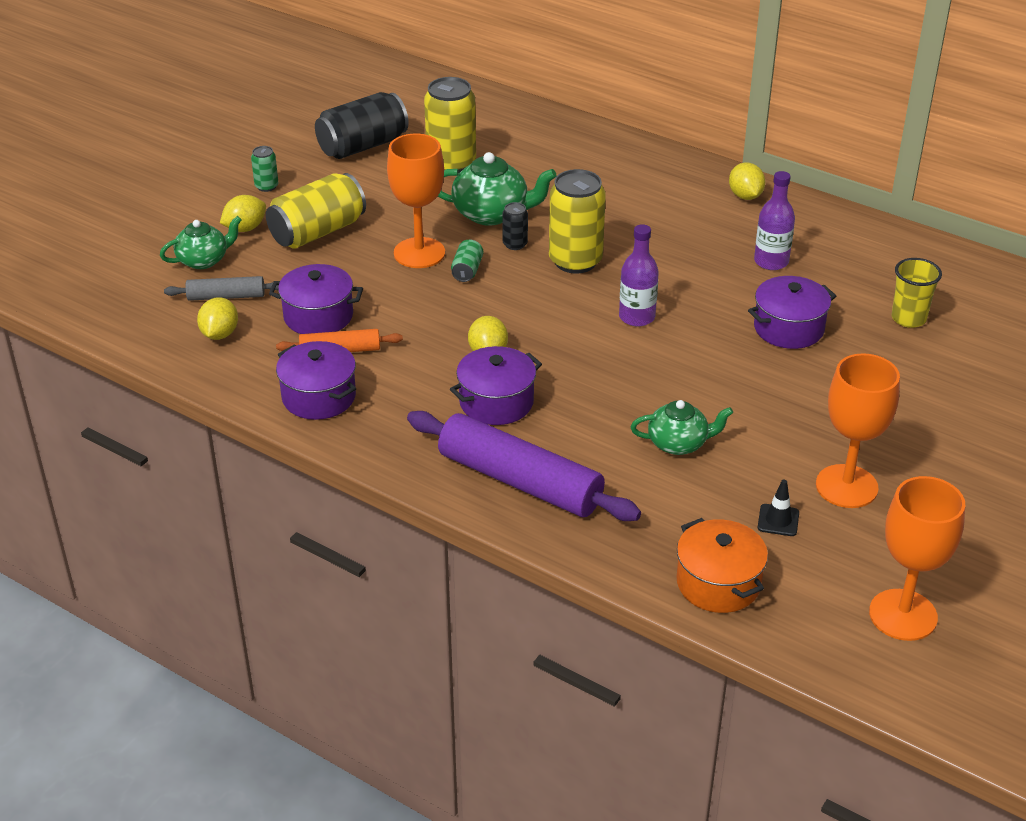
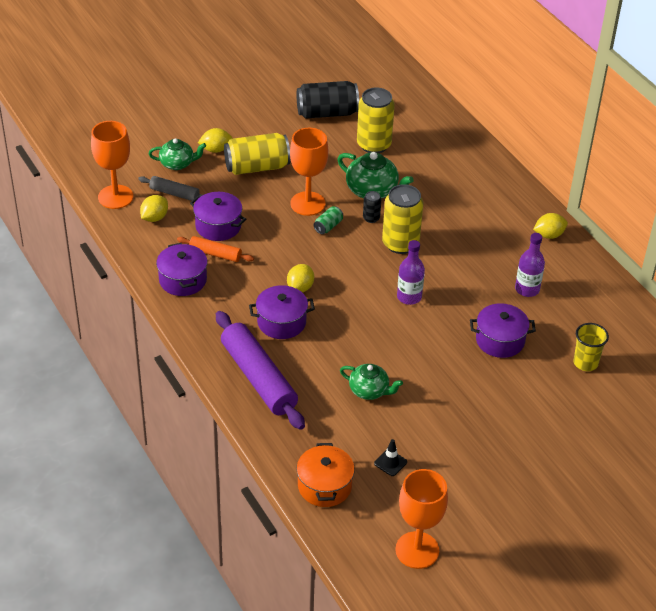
camera: 25 degrees right, 5 degrees up
(266, 186) = (248, 123): green can -> none
(745, 196) = (549, 235): yellow lemon -> yellow lemon turned 60 degrees clockwise
(846, 486) = (449, 458): orange goblet -> orange goblet (115, 197)

